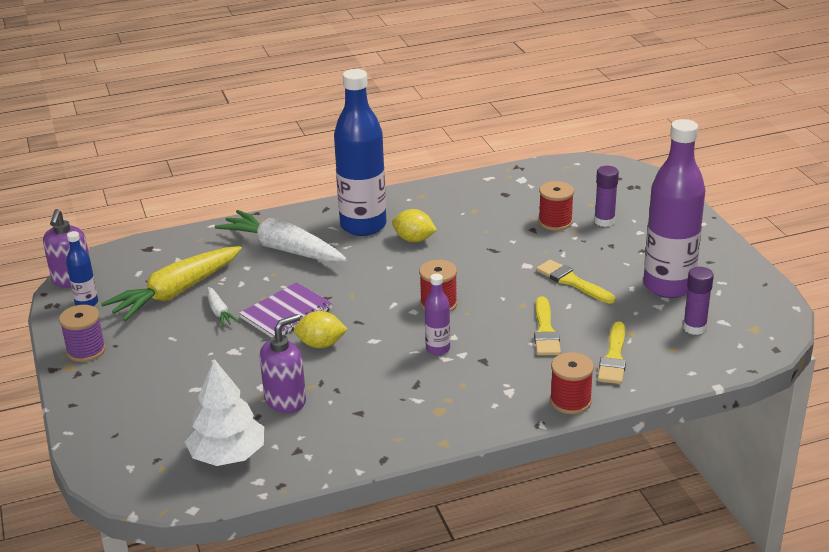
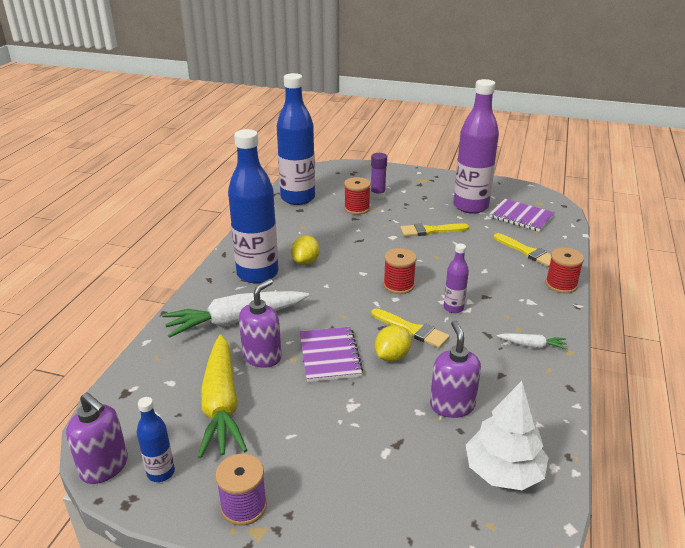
camera: 55 degrees left, 0 degrees up
(219, 312) = (284, 391): white carrot -> white carrot (532, 345)
(250, 283) = (262, 356): none -> purple soap dispenser
(414, 239) = (305, 262): yellow lemon -> yellow lemon turned 45 degrees counterclockwise
(526, 182) = (298, 198): none -> blue bottle
(545, 331) = (475, 261): yellow brush -> yellow brush (412, 330)
(694, 328) = (521, 217): purple glue stick -> purple notebook

